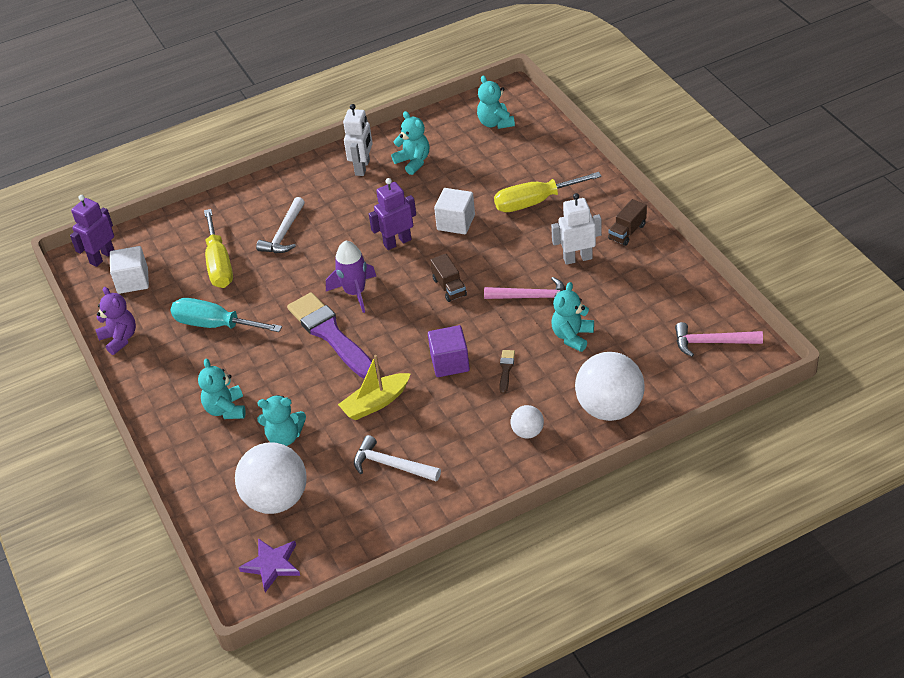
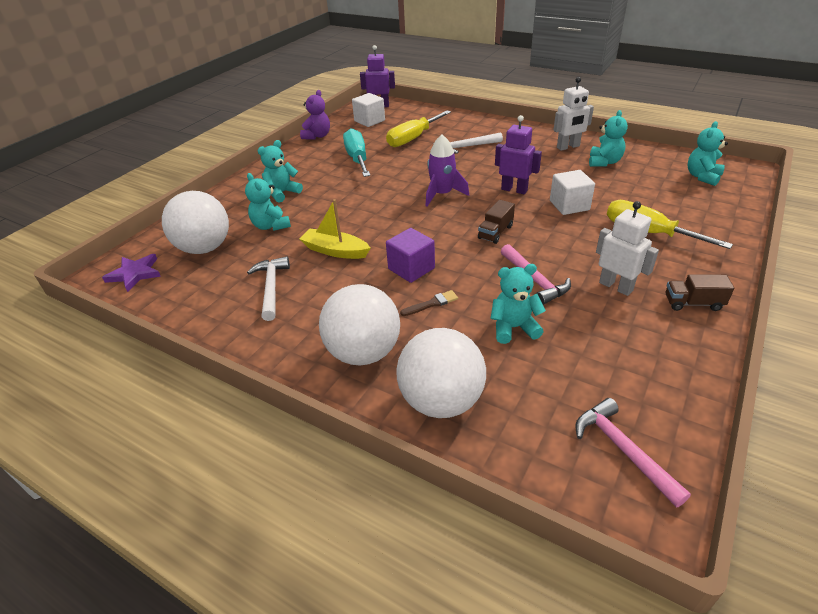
camera: 55 degrees right, 5 degrees down
(331, 334) = (389, 202): purple brush -> none
(527, 432) = (363, 352): white ball -> white ball, size x2.07

